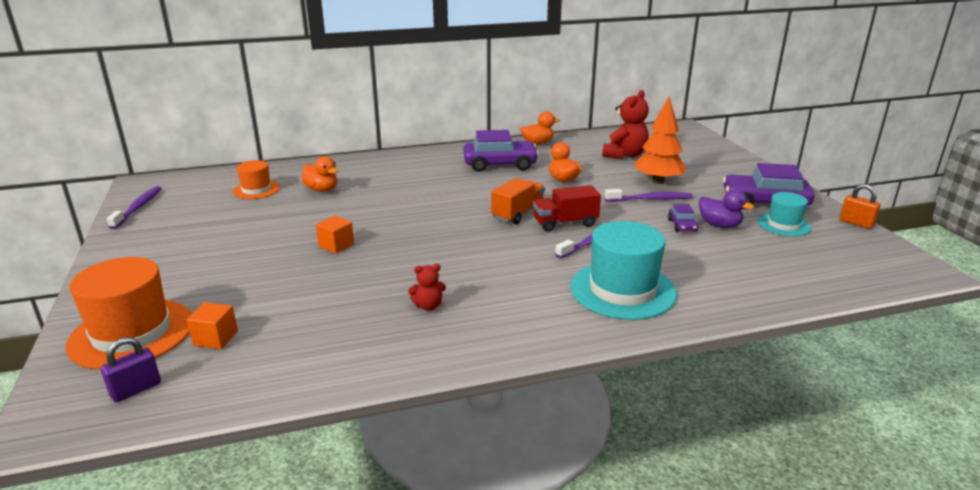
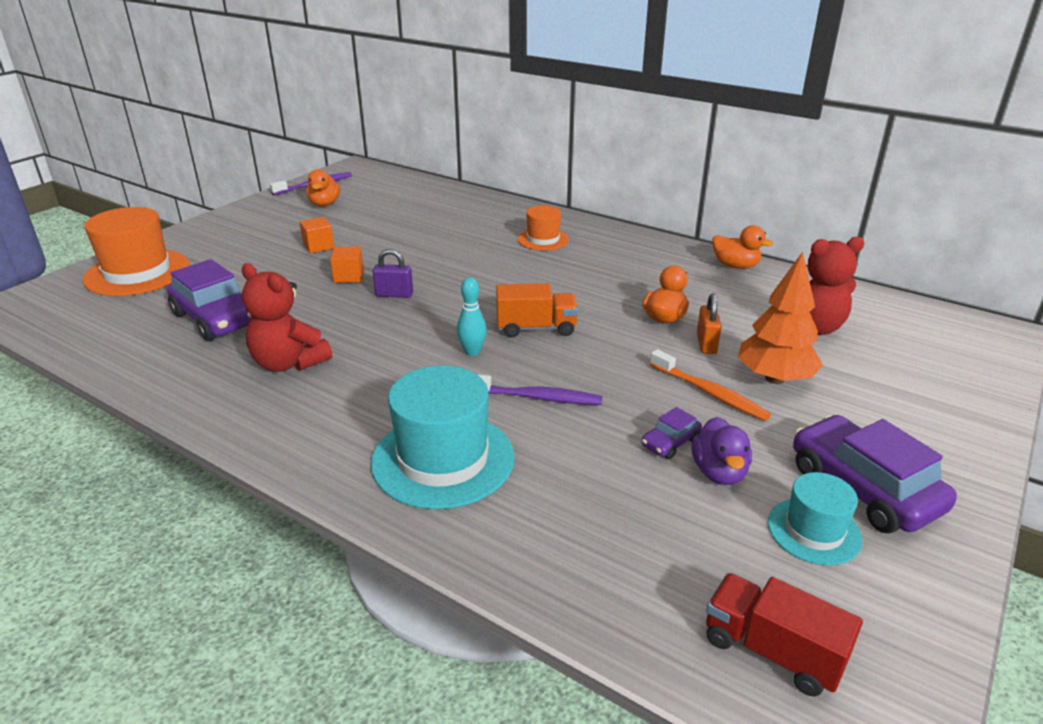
camera: 50 degrees right, 5 degrees up
(136, 390) = (69, 309): purple padlock -> purple padlock (394, 294)
(215, 338) = (155, 302): orange cube -> orange cube (318, 246)
(256, 190) = (403, 203): orange hat -> orange hat (543, 239)
(322, 189) = (442, 224): orange duck -> orange duck (324, 204)
(428, 306) = (289, 363): red teddy bear -> red teddy bear, size x1.95
(500, 164) = (638, 271): purple car -> purple car (217, 319)
(515, 241) = (472, 352): none -> turquoise bowling pin
(565, 223) = (554, 363): red truck -> red truck (772, 651)
(650, 199) = (709, 392): purple toothbrush -> orange toothbrush
(856, 223) = (950, 611): orange padlock -> orange padlock (706, 344)

